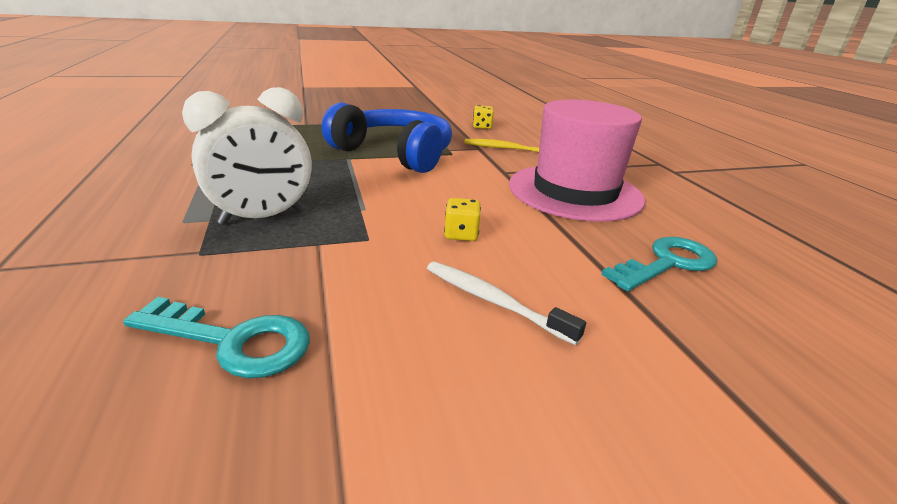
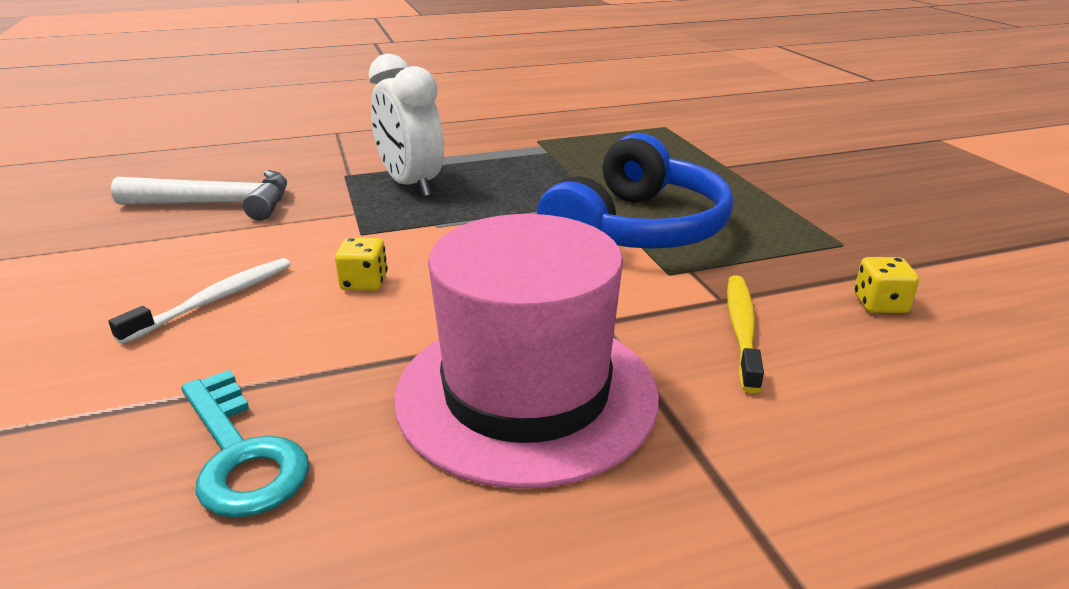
camera: 90 degrees right, 0 degrees up
(233, 341) = (217, 204): turquoise key -> white hammer

